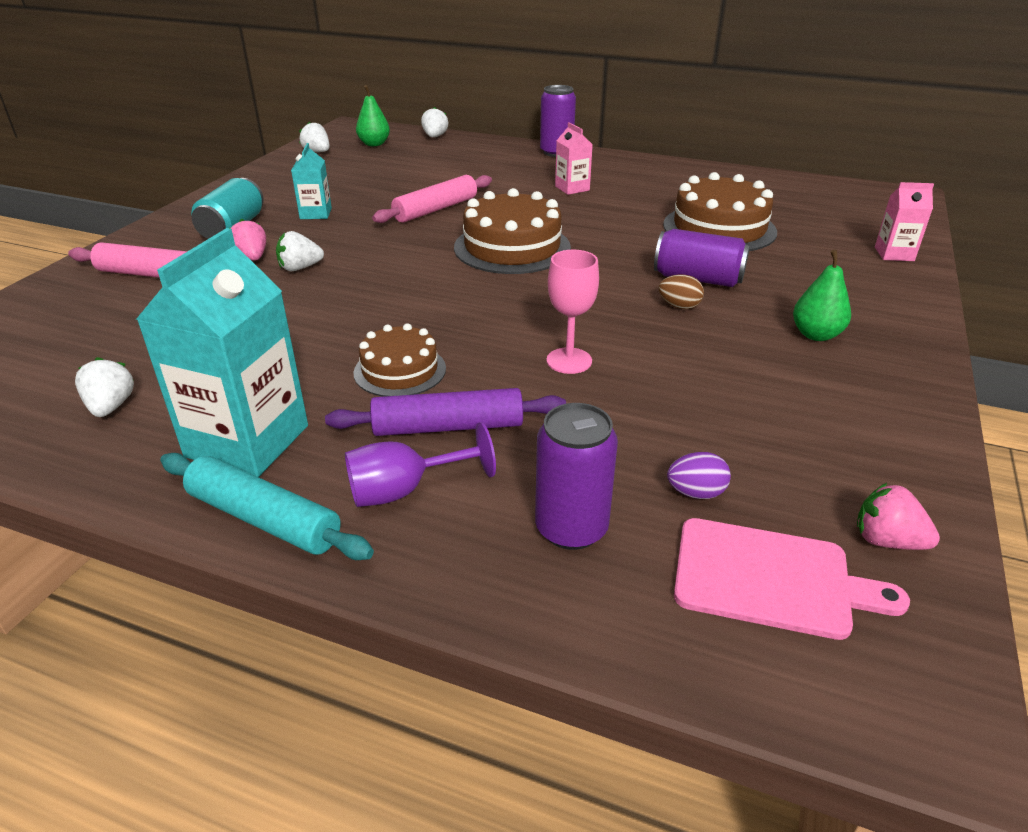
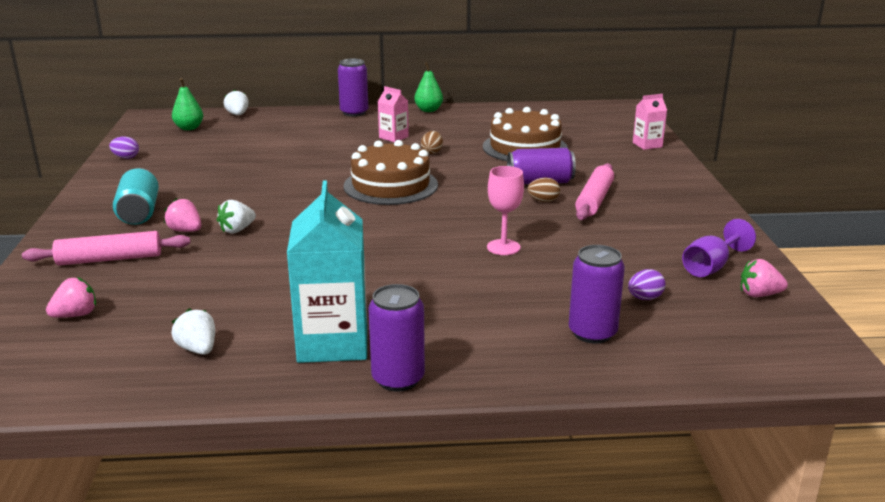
camera: 25 degrees left, 10 degrees down
(54, 331) = (76, 315): none -> pink strawberry
(264, 518) = (398, 379): turquoise rolling pin -> purple can
(285, 166) = (126, 157): none -> purple egg
(316, 213) = (201, 189): turquoise carton -> none
(317, 152) = (143, 142): white strawberry -> none
(400, 370) = (394, 278): brown cake -> none
(404, 490) = (472, 341): purple goblet -> purple goblet (711, 267)
(435, 209) = (301, 169): pink rolling pin -> pink rolling pin (594, 200)
(448, 427) = (463, 301): purple rolling pin -> none
(599, 214) = (432, 152): none -> brown egg
(770, 578) = (717, 326): pink cutting board -> none
(816, 335) = (640, 201): green pear -> green pear (428, 110)

